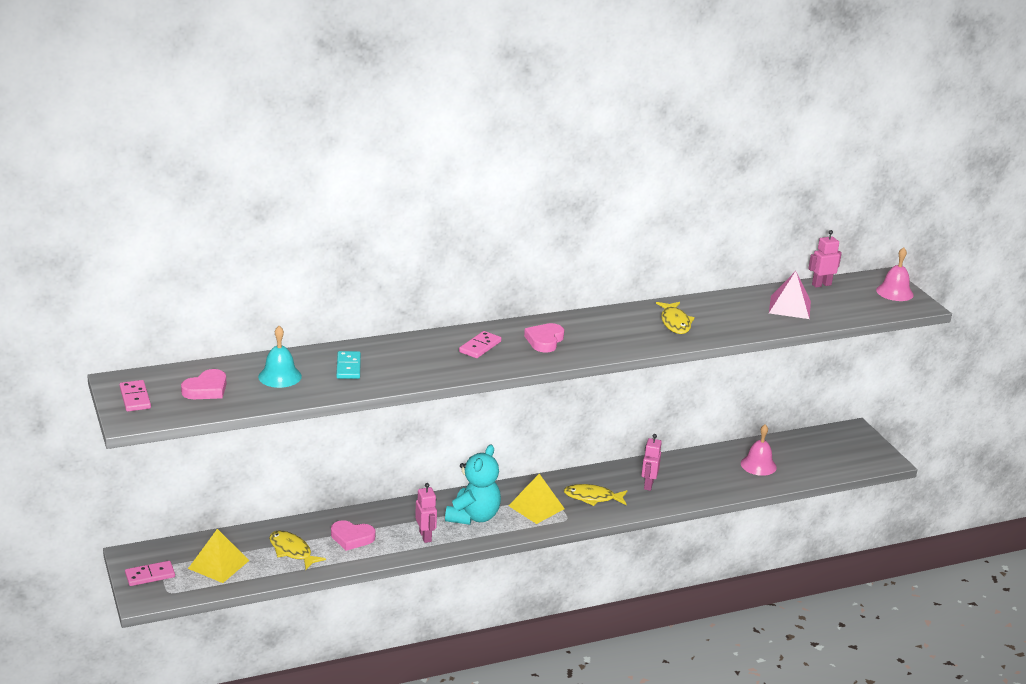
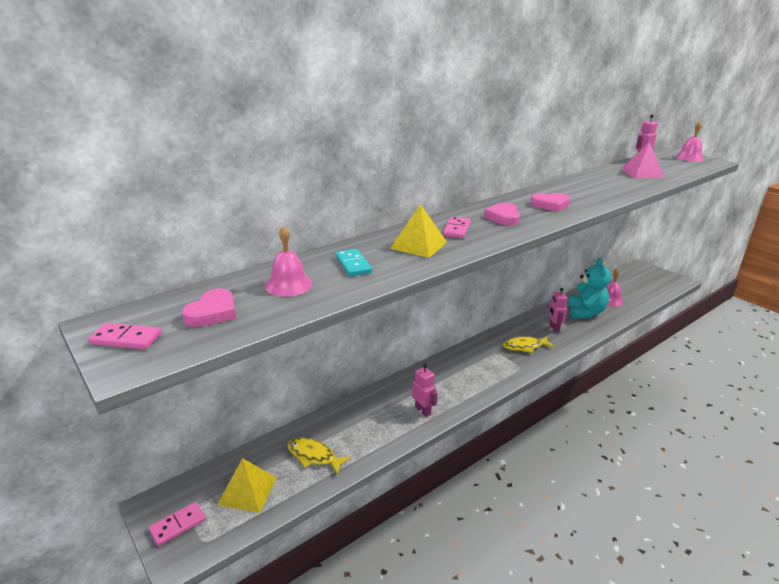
camera: 15 degrees left, 0 degrees up
(135, 398) = (126, 339): pink domino -> pink domino turned 45 degrees counterclockwise
(280, 376) = (289, 285): turquoise bell -> pink bell
(352, 538) = (361, 428): pink heart -> pink heart (550, 205)
(473, 517) = (450, 383): turquoise teddy bear -> turquoise teddy bear (585, 312)
(536, 507) = (491, 363): yellow pyramid -> yellow pyramid (418, 245)
(675, 323) = (582, 192): yellow fish -> none

